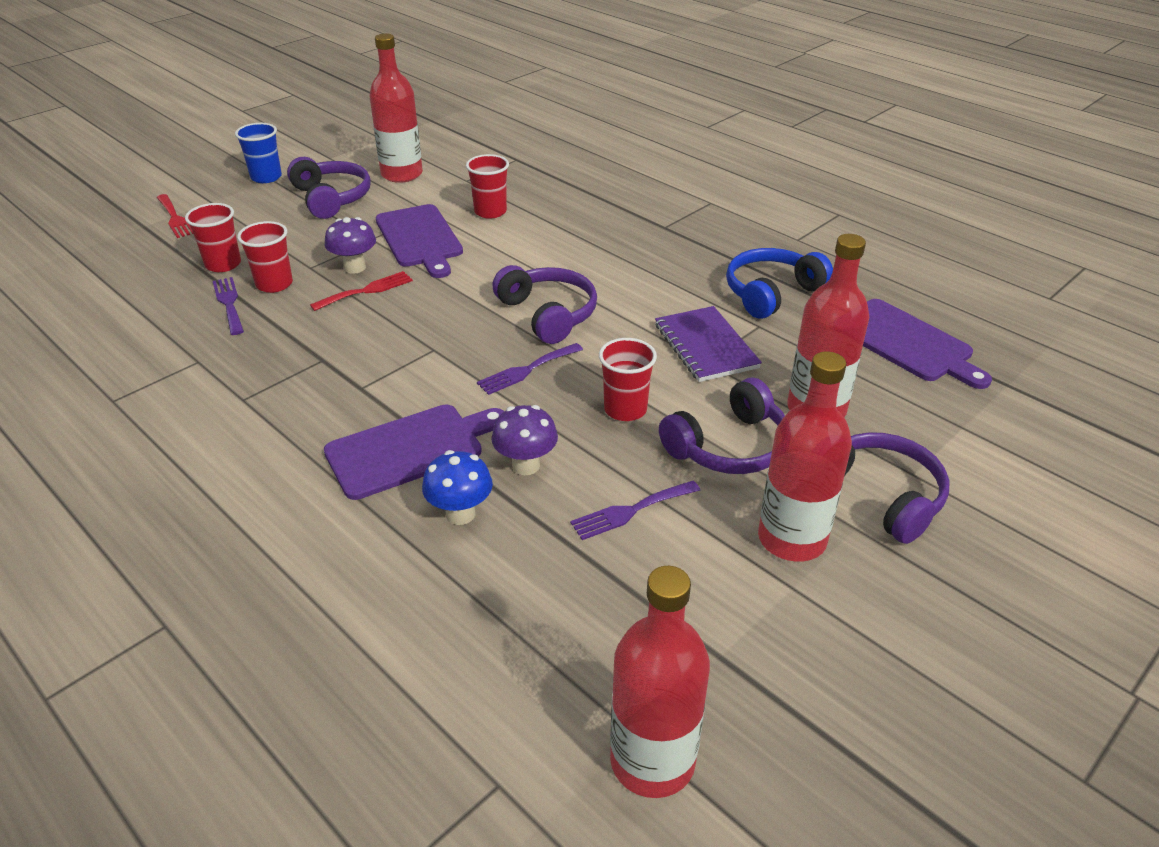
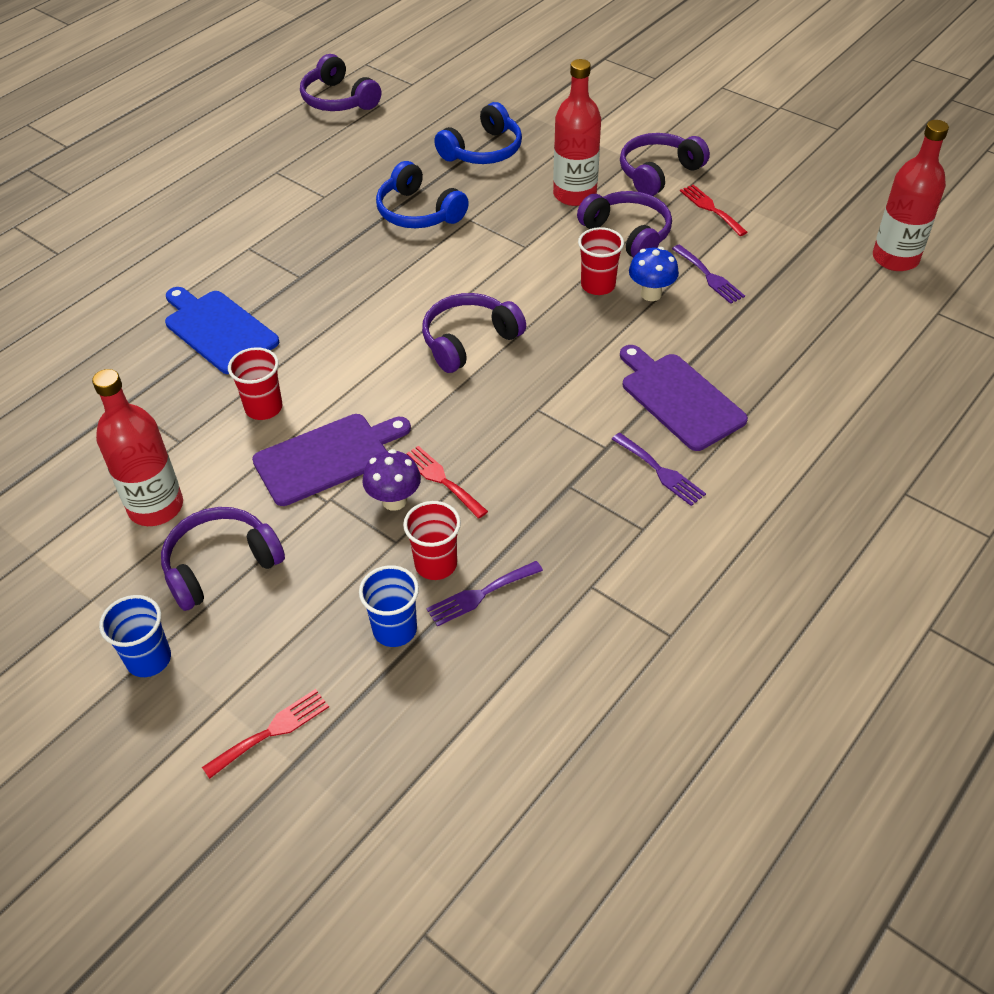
camera: 95 degrees left, 10 degrees up
(223, 264) = (395, 629): red cup -> blue cup
(460, 514) = (741, 358): blue mushroom -> blue mushroom (651, 294)
(526, 370) = (558, 345): purple fork -> purple fork (660, 471)
(526, 465) = (678, 331): purple mushroom -> none
(595, 191) = (218, 330): none -> blue cutting board
(705, 346) = (504, 247): purple notebook -> none
(792, 539) = (711, 208): red bottle -> red fork
(906, 343) = (483, 150): purple cutting board -> blue headphones
(992, 249) = (339, 100): none -> purple headphones

